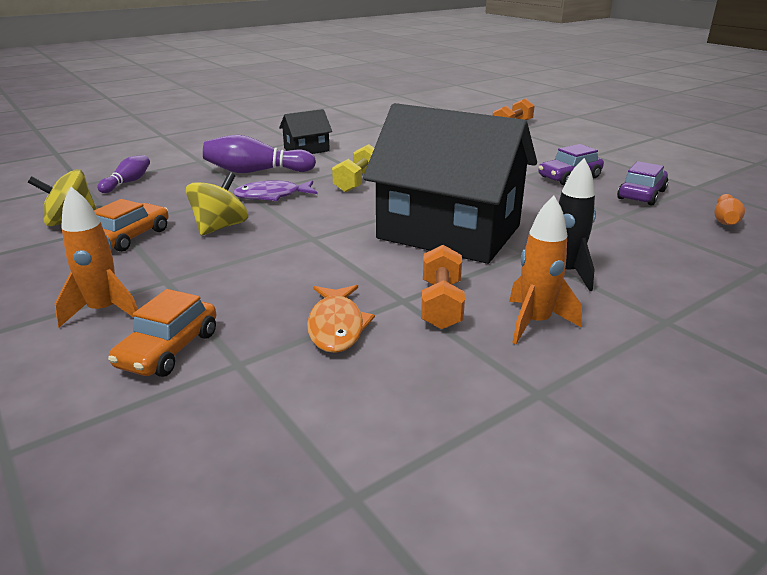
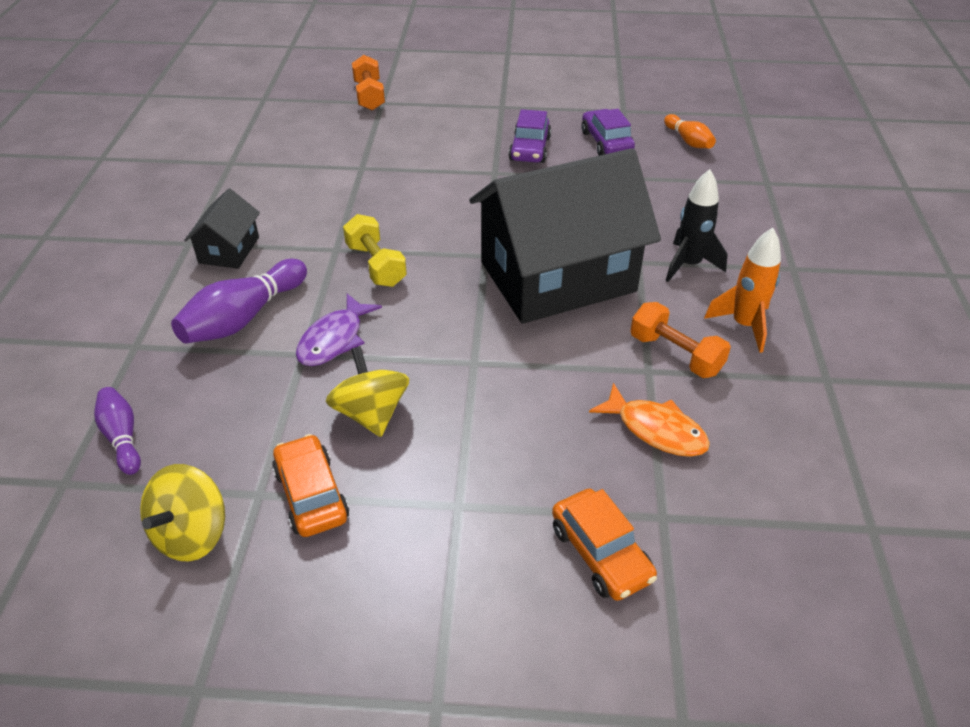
camera: 50 degrees left, 15 degrees up
(104, 311) = (480, 576): orange rocket -> none

